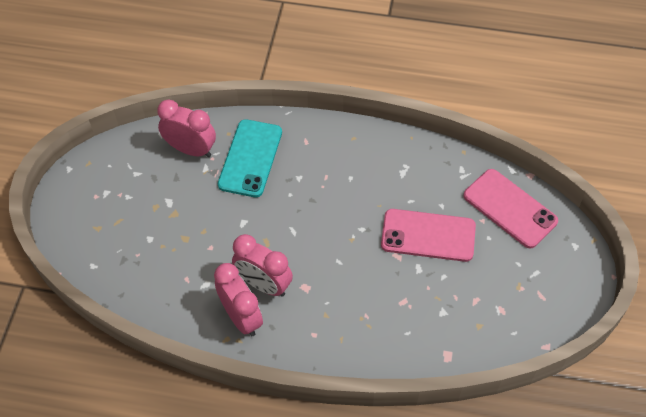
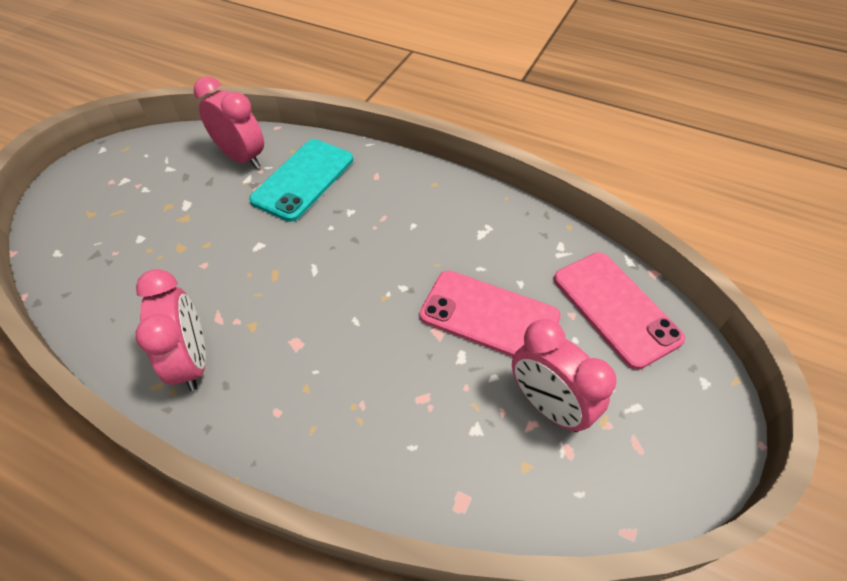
camera: 15 degrees right, 5 degrees down
(264, 284) = (244, 326): pink clock -> pink clock (548, 406)

